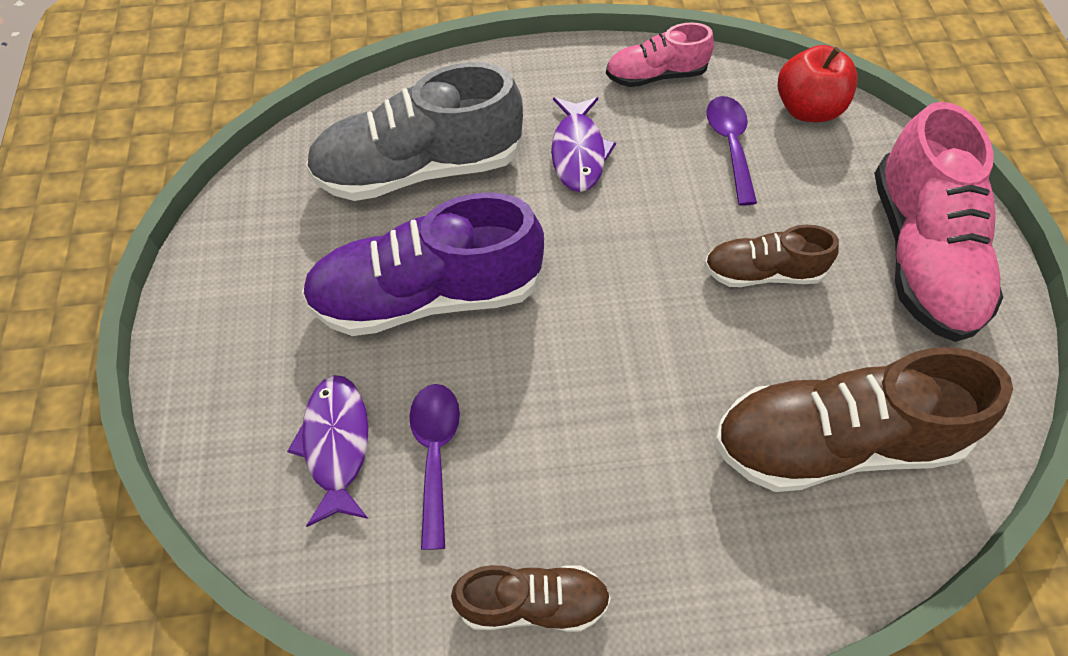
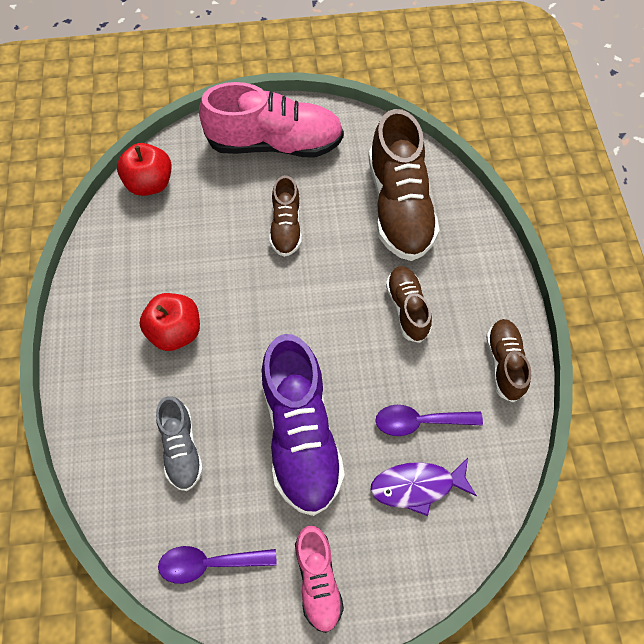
camera: 90 degrees left, 5 degrees up
(419, 169) = (181, 448): grey shoe -> grey shoe, size x0.54
(578, 152) = (175, 331): purple fish -> red apple
(631, 445) = (407, 308): none -> brown shoe
(655, 75) = (103, 275): pink shoe -> pink shoe (318, 580)
(730, 145) = (179, 233): purple spoon -> purple spoon (209, 563)

